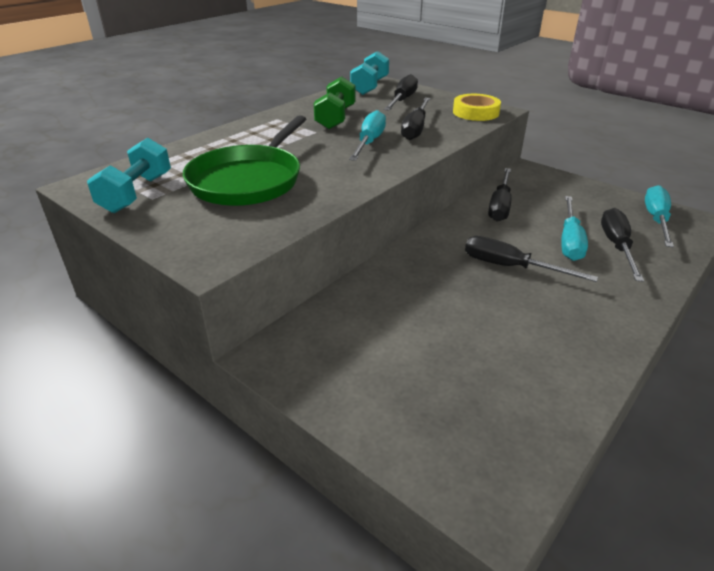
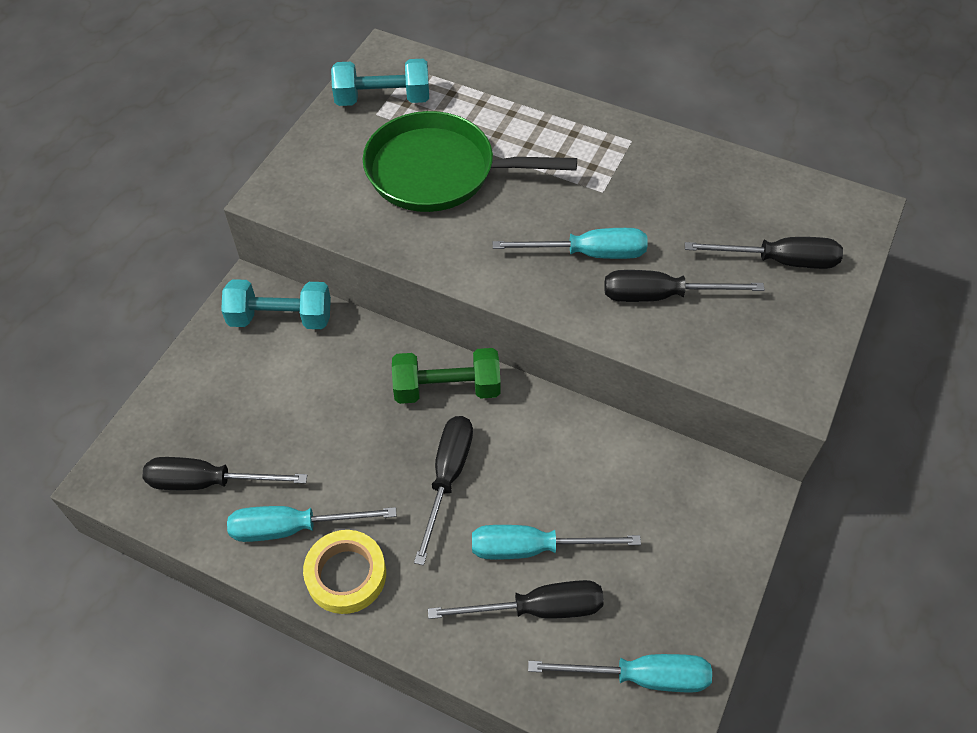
camera: 75 degrees right, 20 degrees up
(335, 118) = (661, 199): green dumbbell -> green dumbbell (447, 389)
(370, 86) = (824, 208): turquoise dumbbell -> turquoise dumbbell (281, 318)
(475, 112) = (770, 363): yellow tape -> yellow tape (346, 575)
(500, 206) = (606, 459): black screwdriver -> black screwdriver (208, 482)
(558, 354) = (293, 528): none -> turquoise screwdriver

